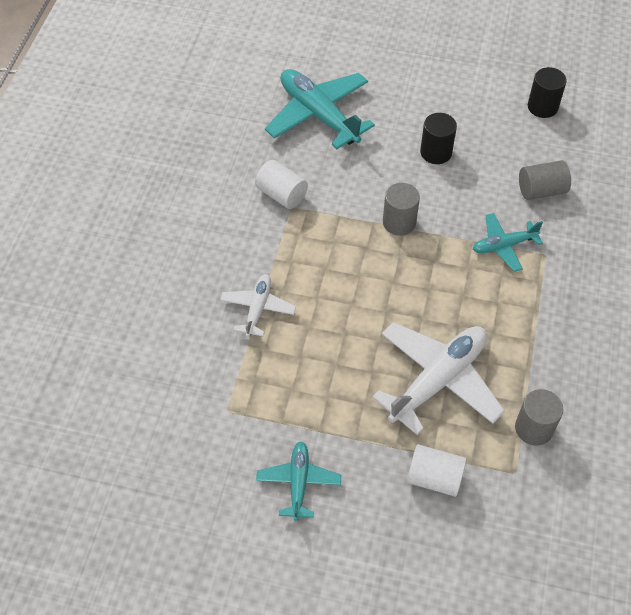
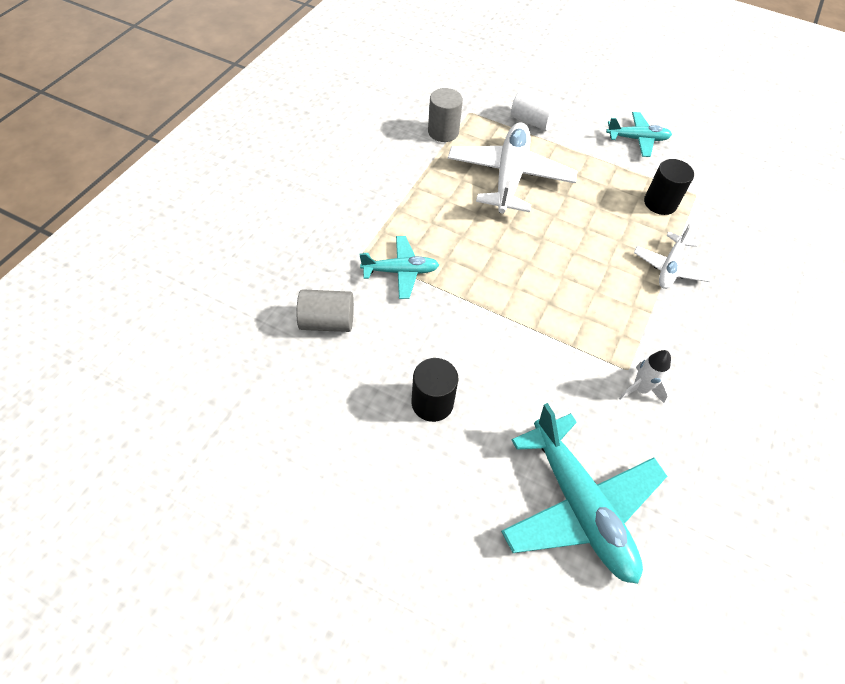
camera: 170 degrees left, 0 degrees up
(281, 194) = (640, 389): white cylinder -> white rocket
(298, 482) = (637, 139): turquoise plane -> turquoise plane turned 105 degrees counterclockwise
(399, 222) = (505, 322): grey cylinder -> none
(438, 380) = (509, 177): white plane -> white plane turned 135 degrees clockwise
(542, 107) = (257, 440): black cylinder -> black cylinder (660, 203)

